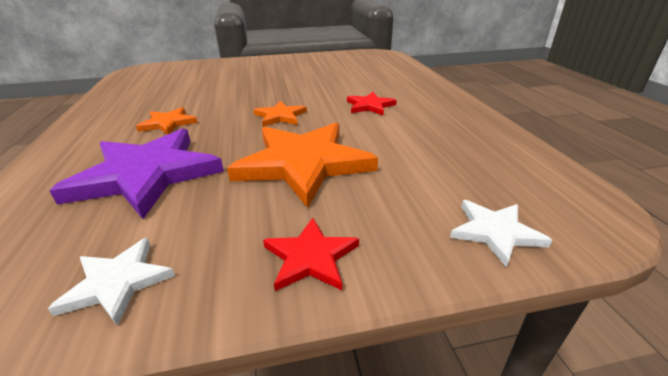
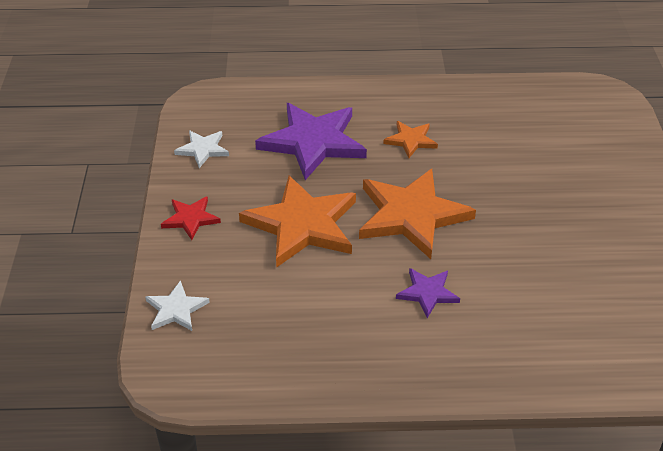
camera: 100 degrees right, 10 degrees up
(280, 116) = (411, 215): orange star -> orange star, size x2.04
(370, 106) = (427, 293): red star -> purple star

